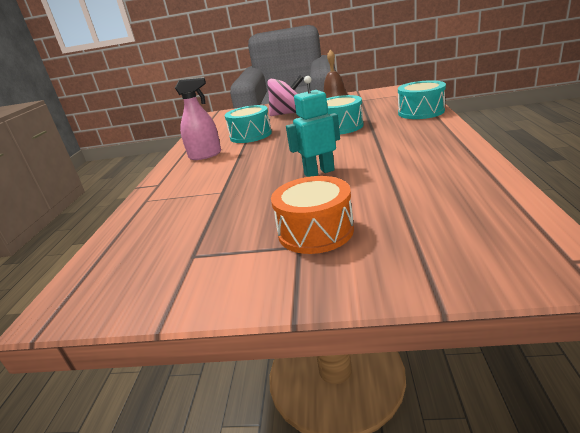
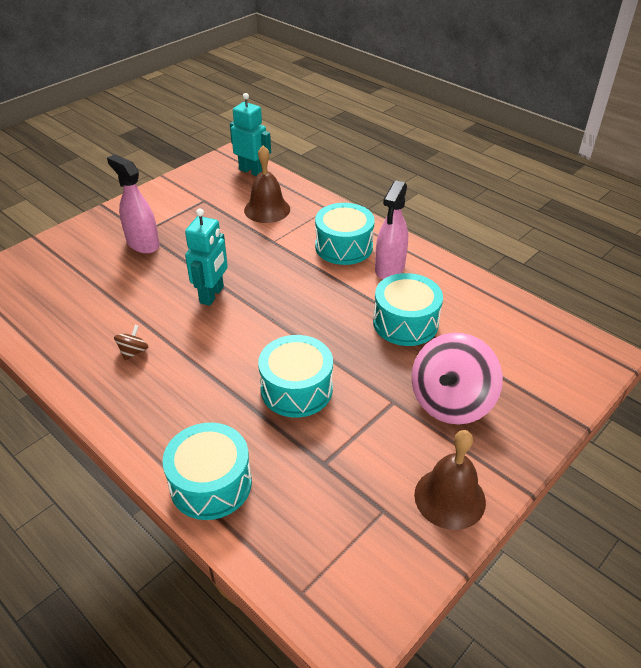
camera: 125 degrees right, 15 degrees up
(94, 269) = (252, 171): none -> turquoise robot
(174, 218) = (267, 209): none -> brown bell
(197, 173) = (344, 246): none -> turquoise drum
(315, 231) = (143, 244): orange drum -> pink spray bottle
(413, 158) = (133, 352): none -> brown spinning top

